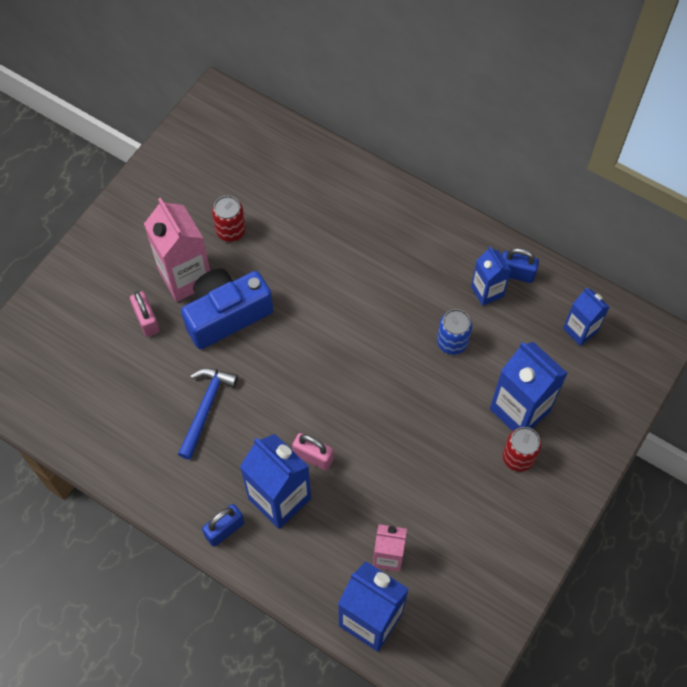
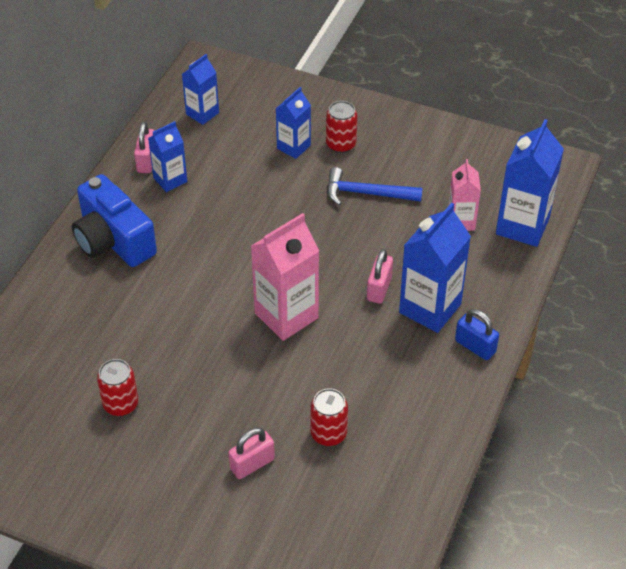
camera: 100 degrees left, 15 degrees down
(161, 383) = (328, 433): none -> red can
(185, 277) = (189, 437): pink carton -> pink carton (286, 315)
(206, 408) = (348, 386): blue hammer -> blue hammer (366, 193)
(226, 315) = (232, 388): blue camera -> blue camera (113, 240)
(452, 342) = (231, 199): blue can -> none
(516, 274) = (147, 161): blue padlock -> pink padlock
(519, 410) = (293, 147): blue carton -> blue carton, size x0.59

